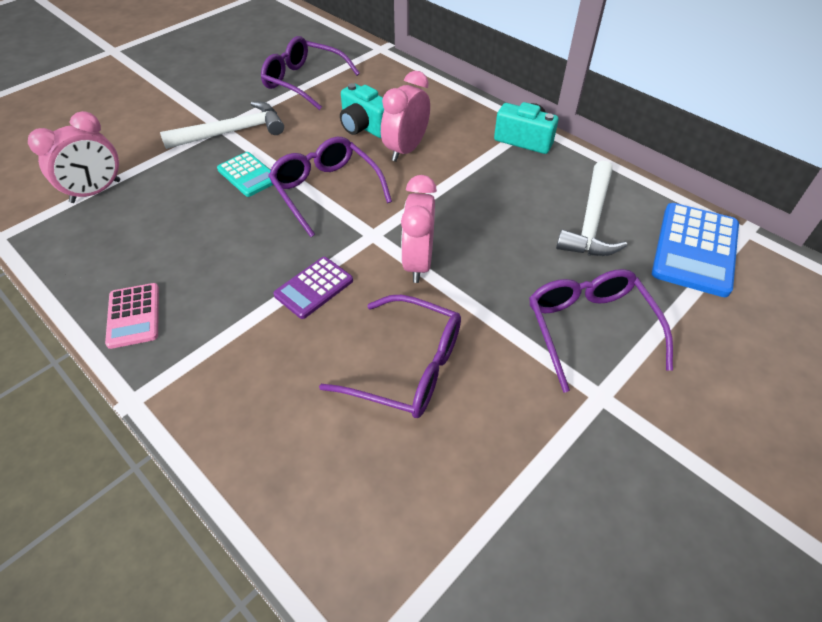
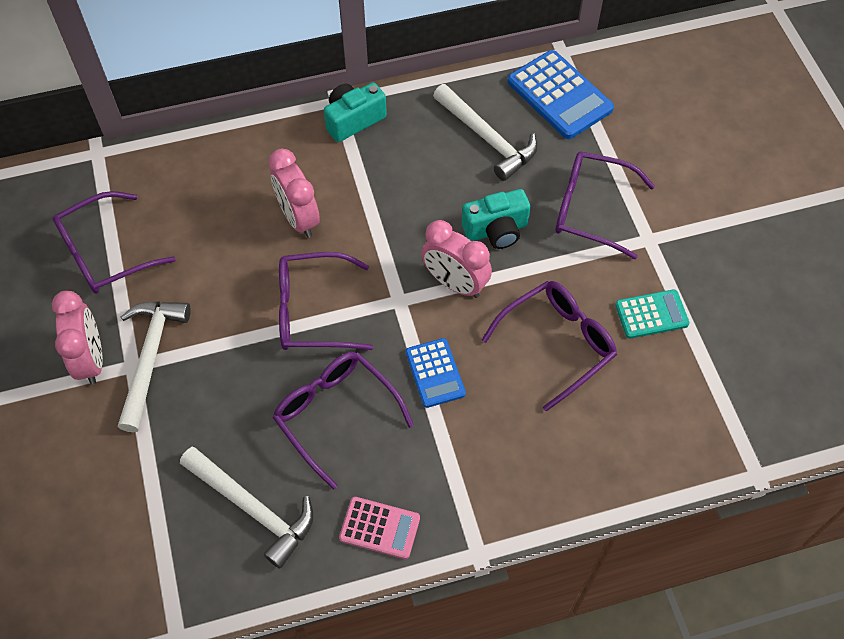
camera: 60 degrees left, 10 degrees up
(96, 191) = (163, 521): pink clock -> pink clock (91, 359)
(124, 232) = (253, 509): none -> white hammer
(234, 243) = (336, 416): none -> purple glasses
(248, 175) = (239, 369): turquoise calculator -> turquoise calculator (651, 314)
(314, 288) = (435, 373): purple calculator -> blue calculator
(364, 127) = (235, 235): turquoise camera -> turquoise camera (496, 230)

